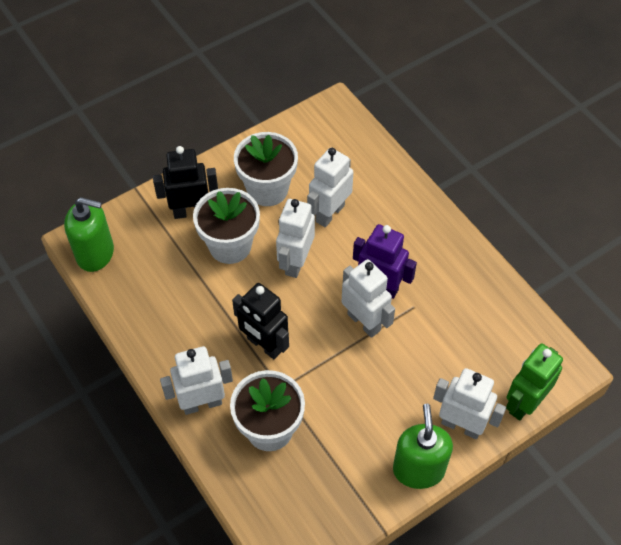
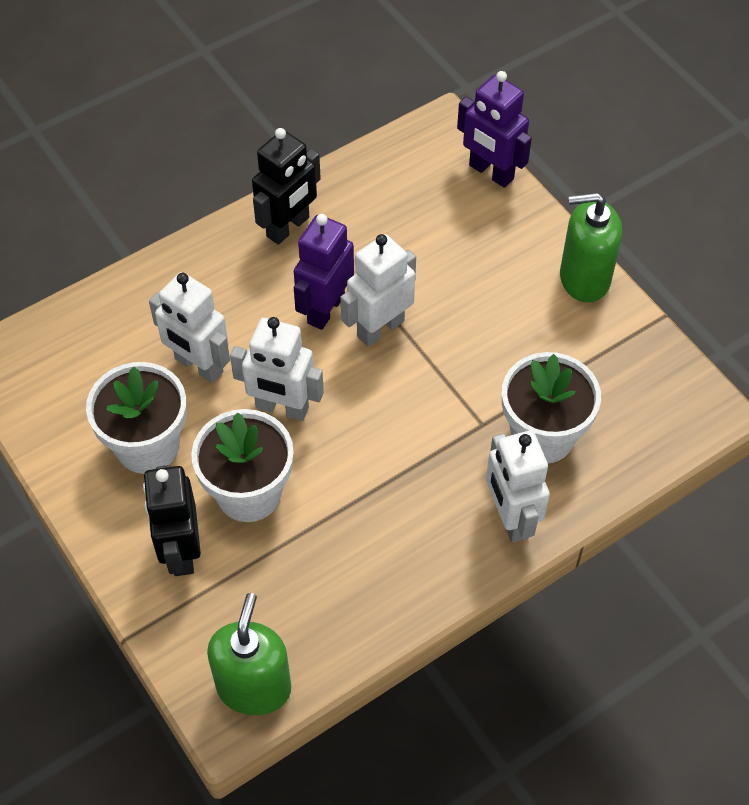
camera: 90 degrees left, 0 degrees up
(264, 345) = (417, 445): black robot -> black robot (288, 227)
(461, 425) = (524, 234): white robot -> none
(524, 403) = (491, 172): green robot -> purple robot

